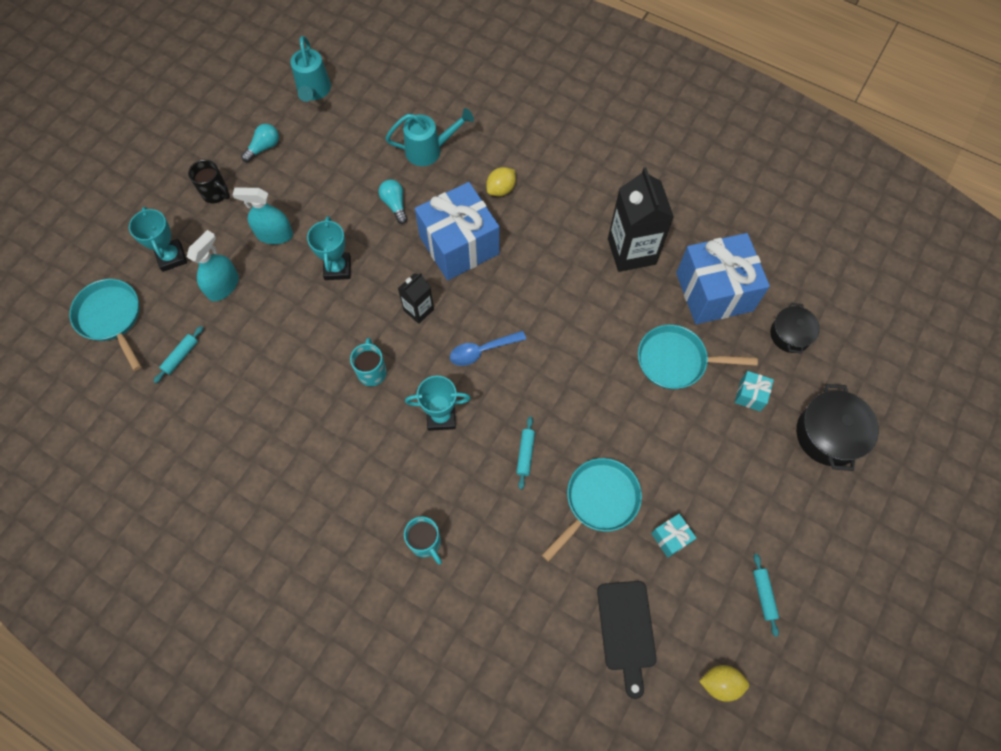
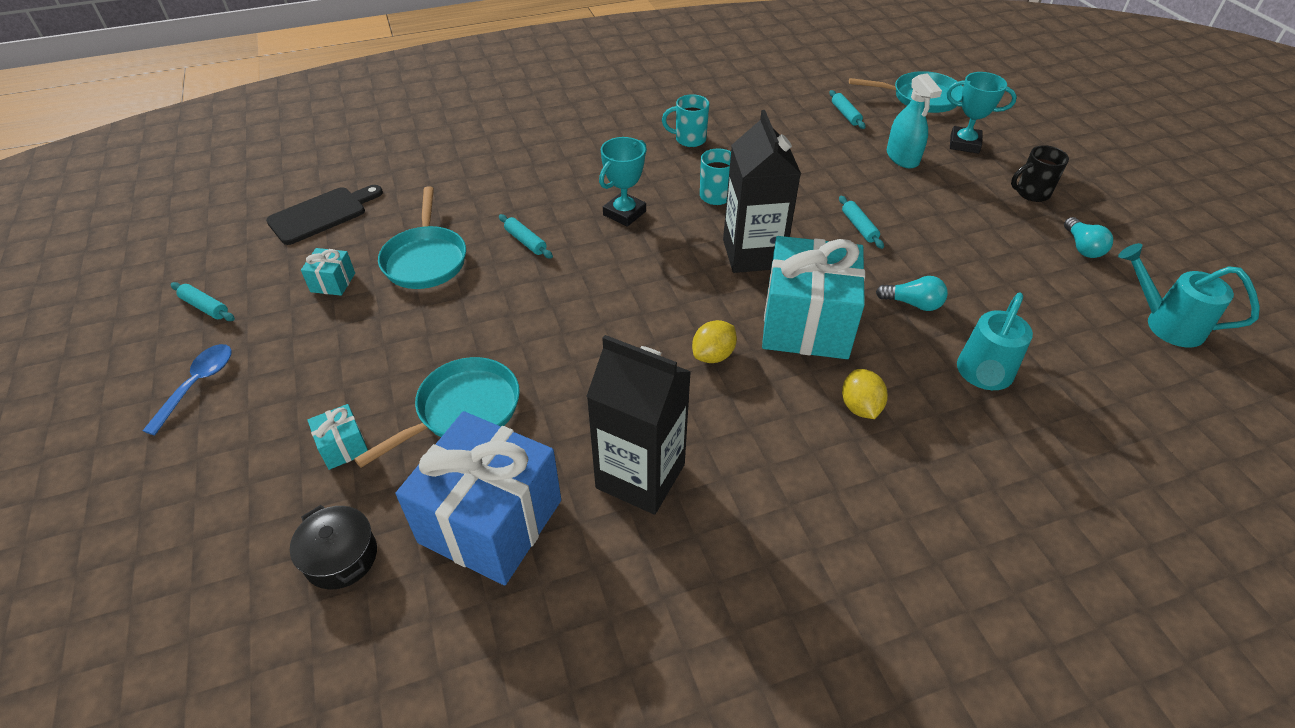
camera: 130 degrees right, 20 degrees down
(274, 234) = (942, 207): turquoise spray bottle -> none
(337, 268) = (859, 227): turquoise trophy -> turquoise rolling pin
(418, 310) = (753, 254): black carton -> black carton, size x1.86
(426, 543) = (534, 156): turquoise mug -> turquoise mug (689, 139)
(459, 245) = (806, 324): blue gift -> turquoise gift
(482, 351) = (658, 271): blue spoon -> blue spoon (197, 385)
(626, 630) = (322, 214): black cutting board -> black cutting board turned 105 degrees clockwise
(720, 683) = (211, 238): yellow lemon -> yellow lemon (713, 355)
(828, 435) = (209, 483): black pot -> none

